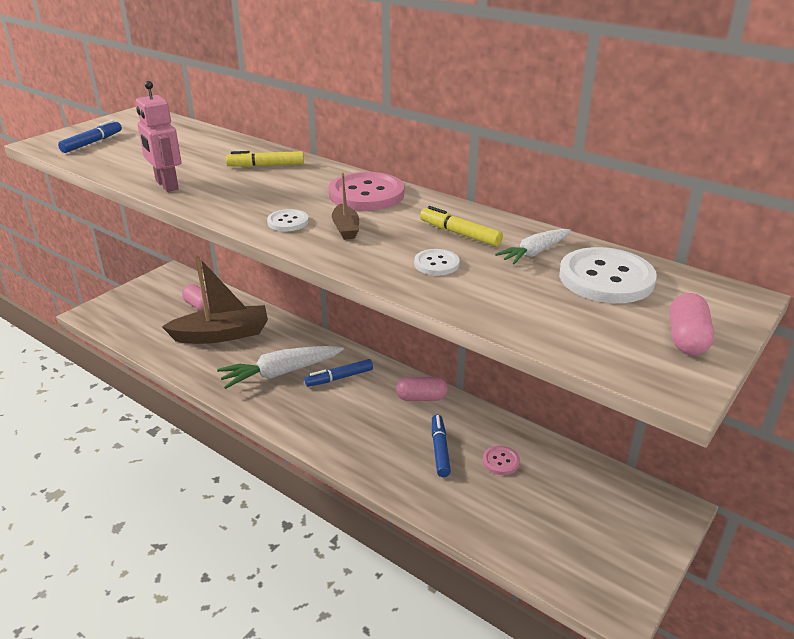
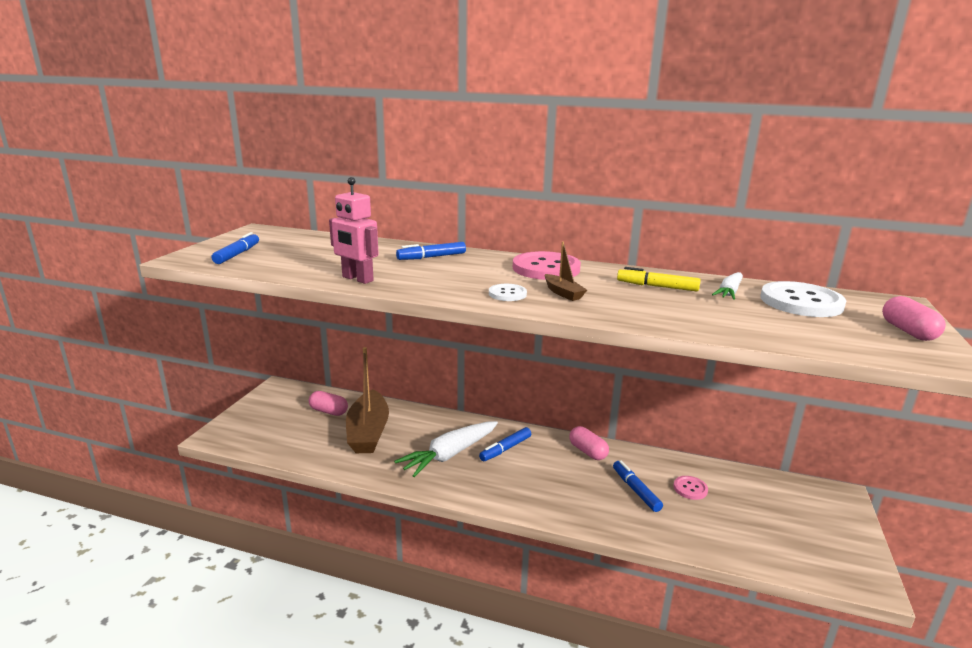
camera: 20 degrees left, 10 degrees down
(222, 334) = (368, 432): brown boat -> brown boat turned 120 degrees clockwise
(266, 166) = (431, 257): yellow marker -> blue marker
(421, 398) = (587, 452): pink capsule -> pink capsule turned 75 degrees clockwise
(436, 264) = (669, 308): white button -> none

